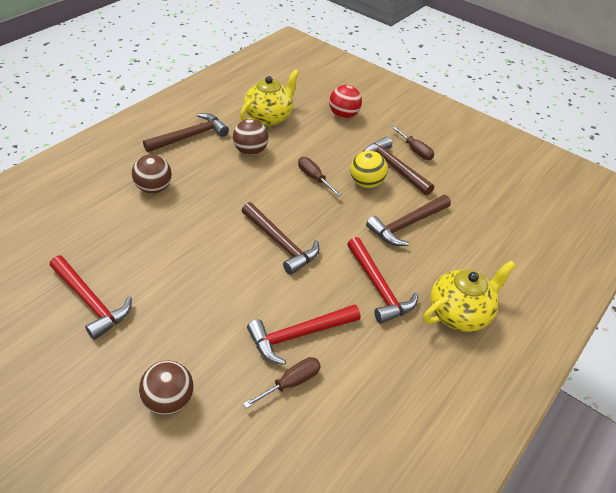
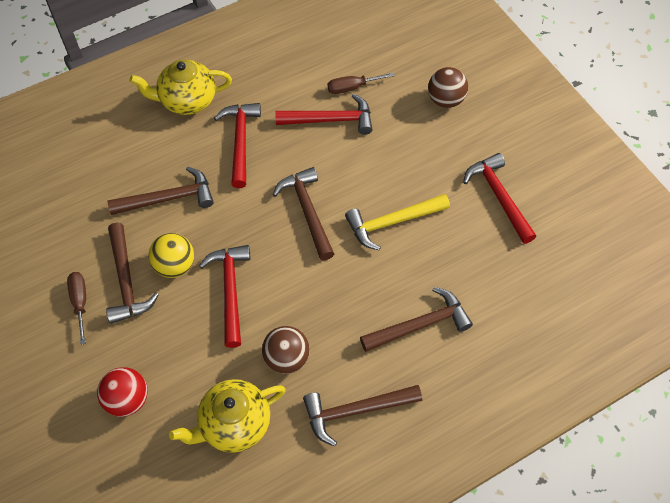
camera: 155 degrees left, 15 degrees up
(154, 188) = (420, 325): brown ball -> brown hammer
(198, 253) = (392, 222): none -> yellow hammer
(314, 178) = (230, 290): brown screwdriver -> red hammer

